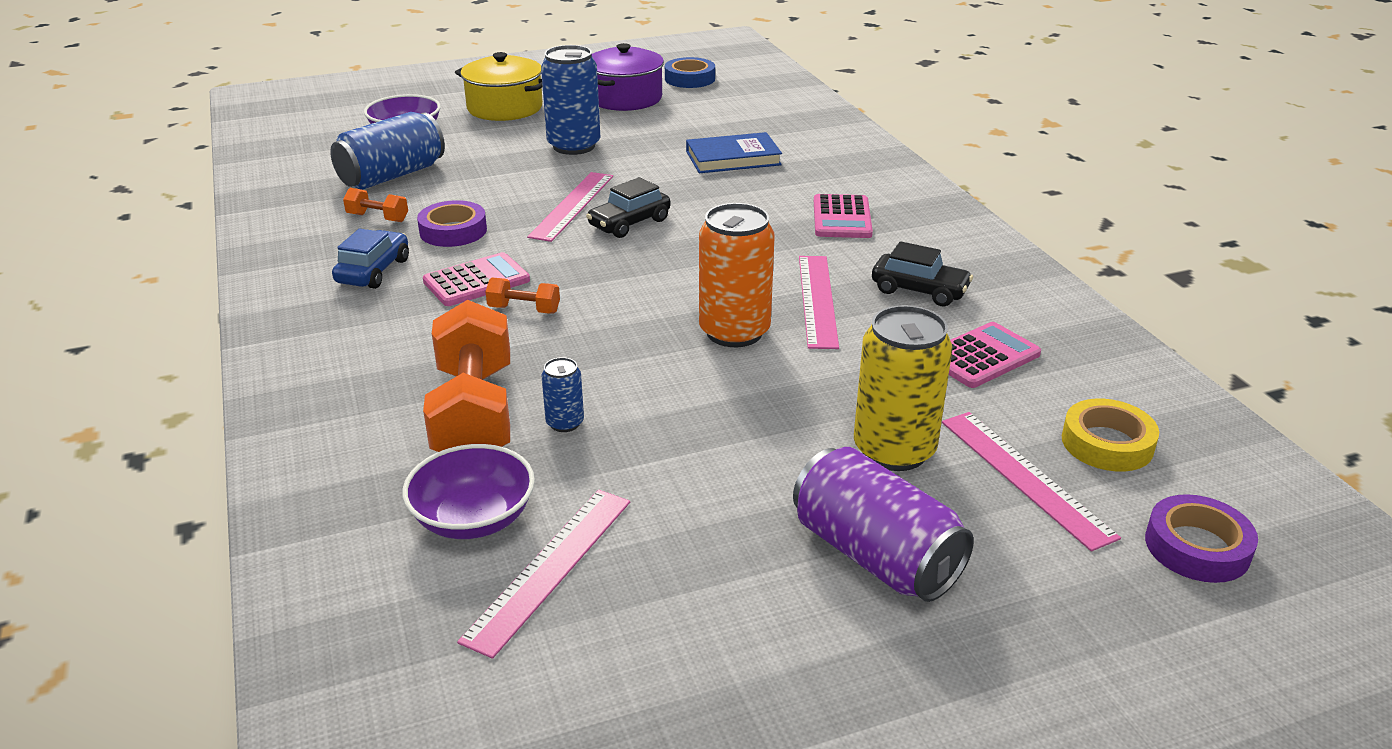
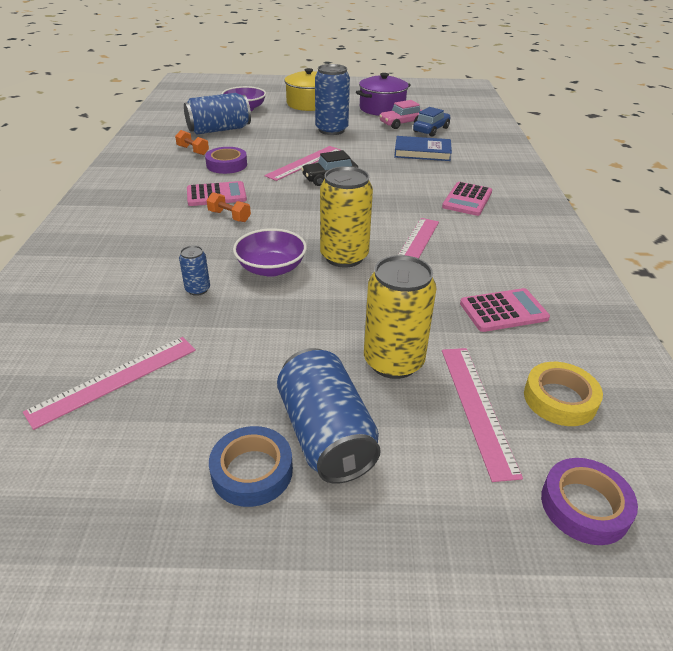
camera: 20 degrees right, 5 degrees up
(373, 271) = (166, 178): blue car -> blue car (431, 130)
(473, 518) = (98, 335): purple bowl -> purple bowl (271, 268)
(474, 414) = (152, 271): orange dumbbell -> none
(671, 118) = (401, 123): none -> pink car
(689, 79) = (429, 103): blue tape -> blue tape (252, 471)
(734, 332) = (344, 257): orange can -> yellow can
(875, 555) = (326, 435): purple can -> blue can
(919, 290) = (488, 256): black car -> none

